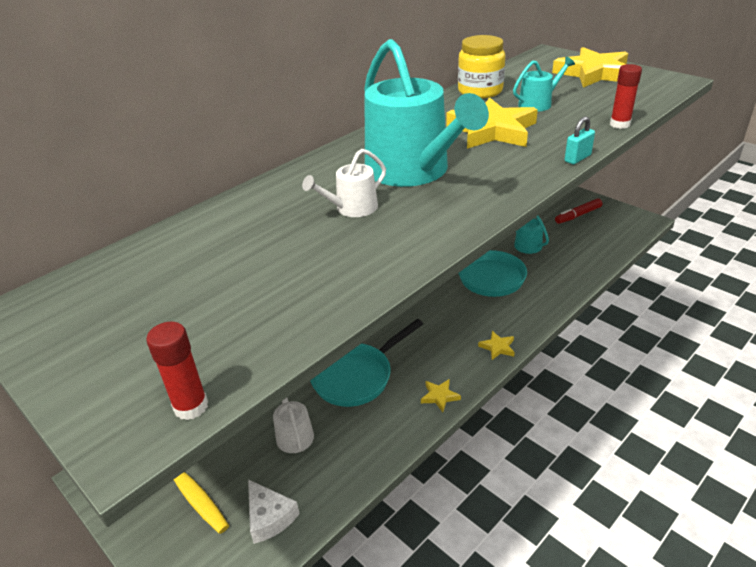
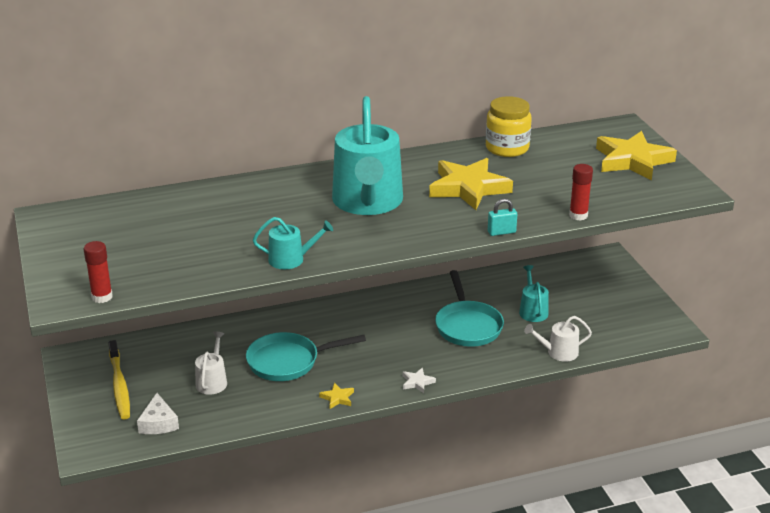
camera: 25 degrees right, 5 degrees down
(352, 208) = (295, 216): white watering can -> white watering can (558, 352)
(497, 347) = (417, 382): yellow star -> white star
(538, 104) = (539, 175): turquoise watering can -> turquoise watering can (291, 259)
(578, 215) = (614, 303): red marker -> none

